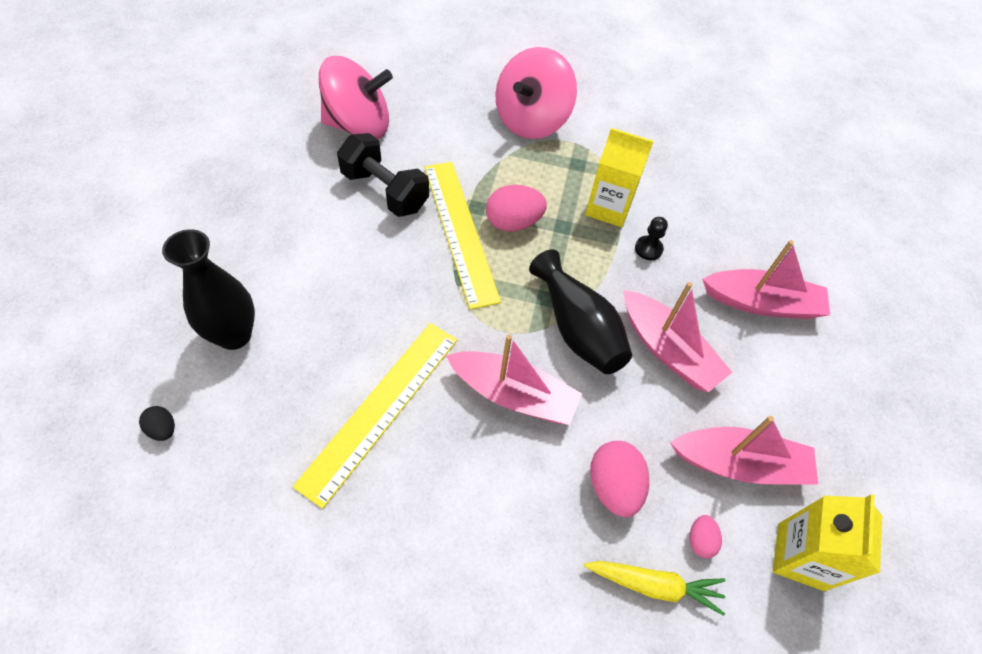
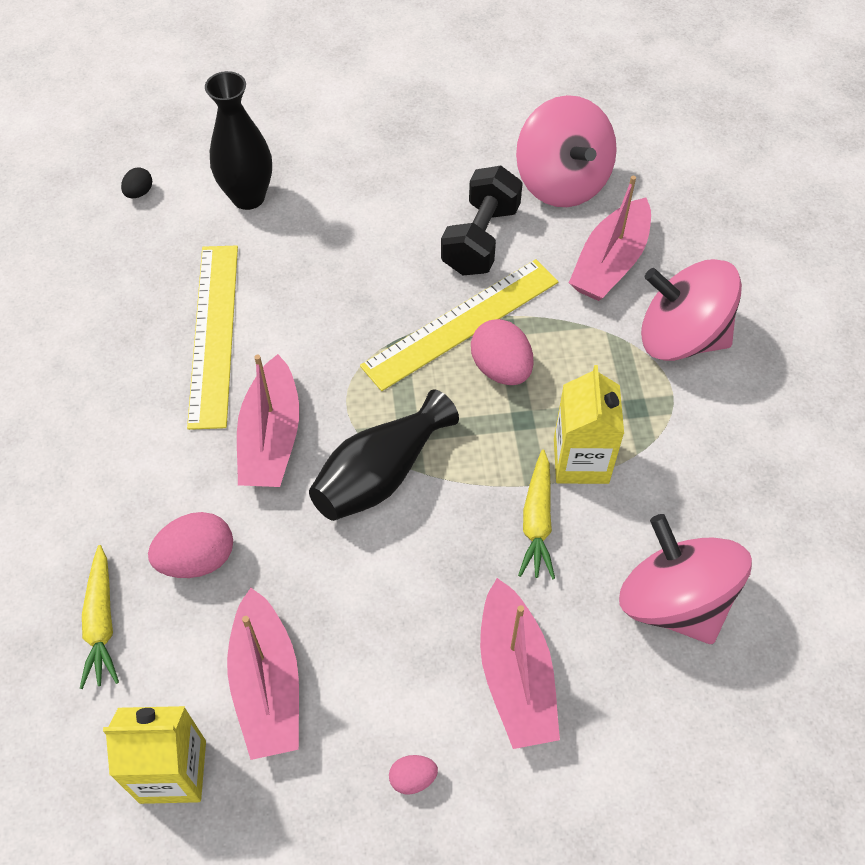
camera: 75 degrees right, 0 degrees up
(381, 409) = (213, 333): yellow ruler -> yellow ruler turned 75 degrees clockwise
(648, 249) = (537, 521): black pawn -> yellow carrot
(668, 350) = (392, 576): pink boat -> pink boat (610, 263)
(700, 540) = (161, 658): pink egg -> pink egg (413, 778)
(726, 202) = (674, 601): none -> pink spinning top

